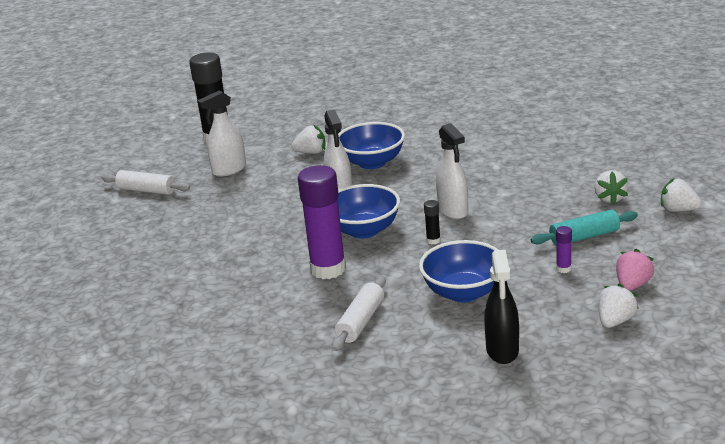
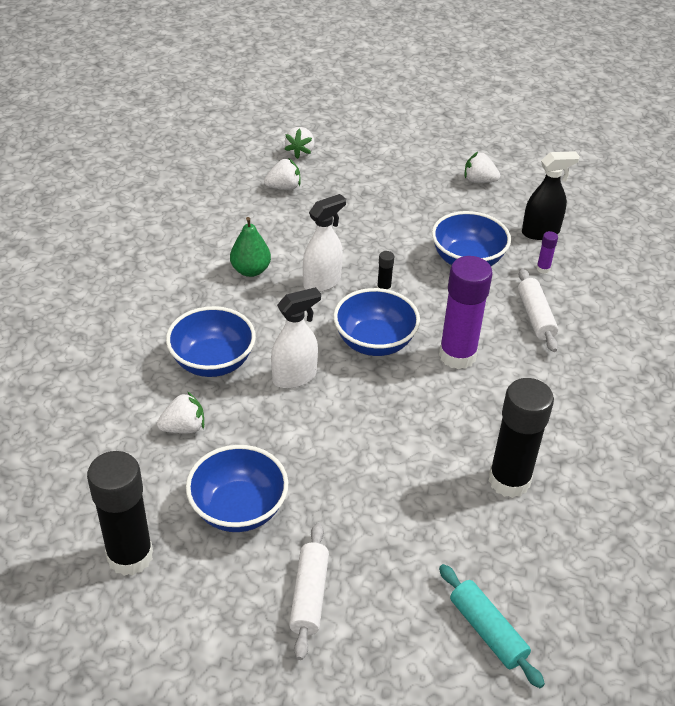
camera: 110 degrees left, 15 degrees up
(179, 275) = (509, 480): none -> black glue stick
(229, 170) = (238, 509): white spray bottle -> blue bowl
(311, 152) = (184, 427): white strawberry -> white strawberry turned 90 degrees clockwise
(361, 322) = (535, 317): white rolling pin -> white rolling pin turned 75 degrees clockwise
(479, 179) = (250, 270): none -> green pear
(563, 269) = (412, 208): purple glue stick -> purple glue stick (543, 269)
(584, 237) = (356, 199): turquoise rolling pin -> turquoise rolling pin (487, 631)
(632, 285) = (426, 173): pink strawberry -> none

